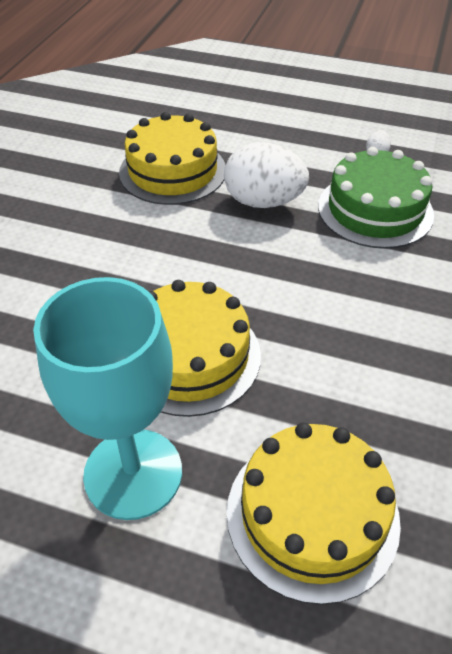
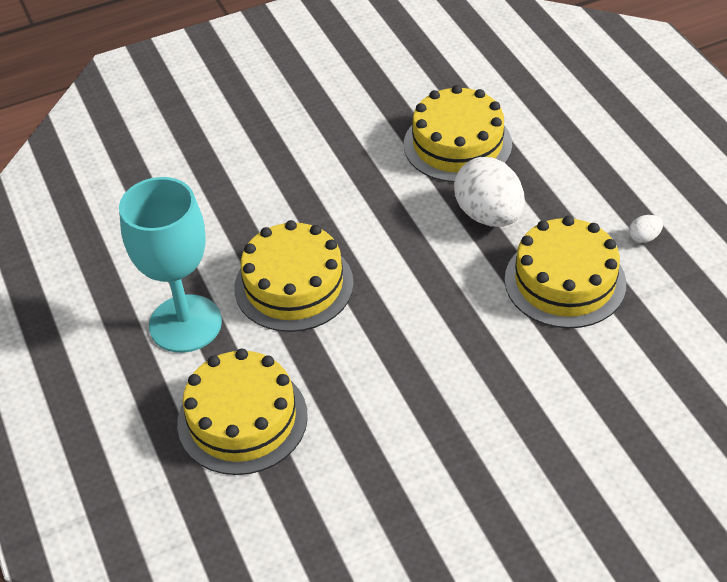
camera: 50 degrees right, 0 degrees up
(375, 210) = (565, 281): green cake -> yellow cake

